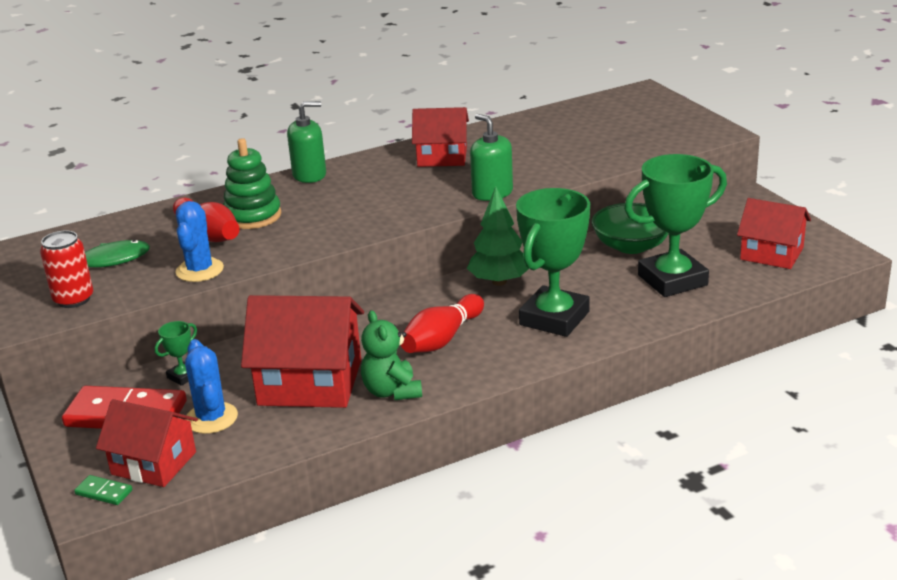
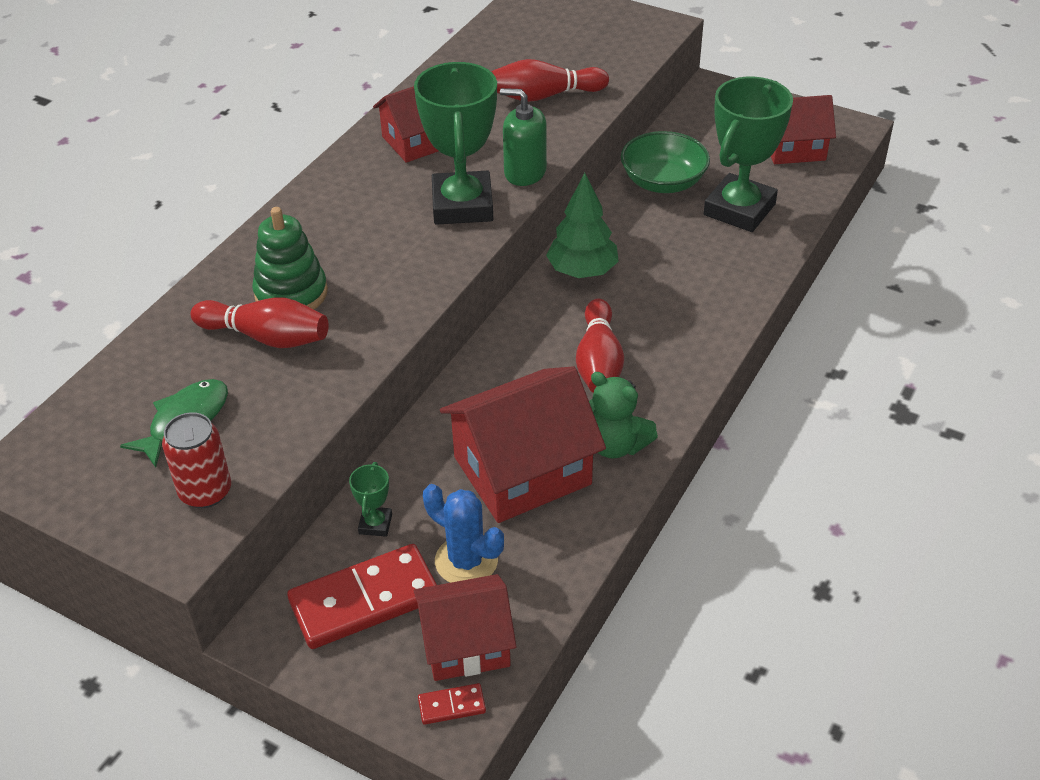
camera: 35 degrees left, 15 degrees up
(104, 492) = (452, 705): green domino -> red domino
(199, 270) = (315, 390): blue cactus -> none
(309, 175) = (293, 213): green soap dispenser -> none
(554, 318) = (679, 295): green trophy -> green trophy (462, 205)
(566, 153) = (545, 96): none -> red bowling pin

